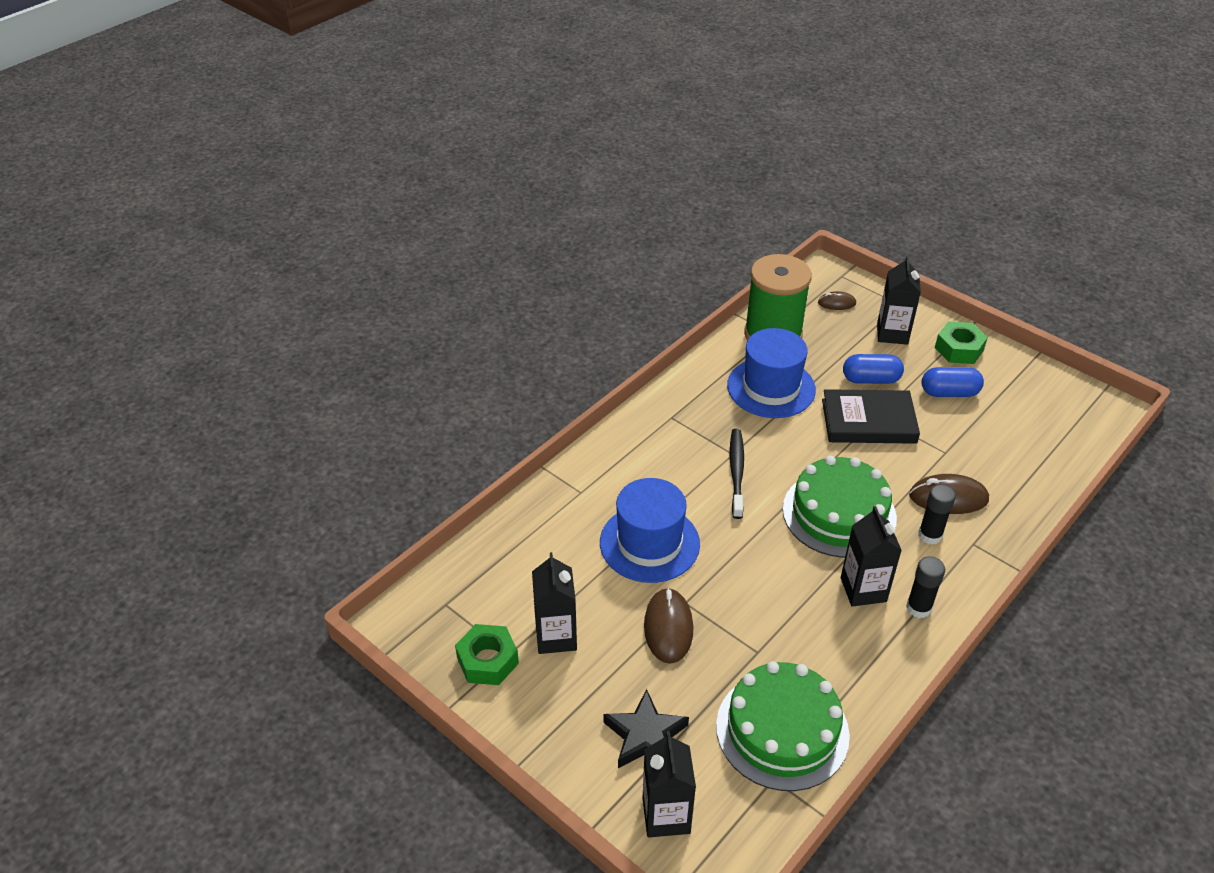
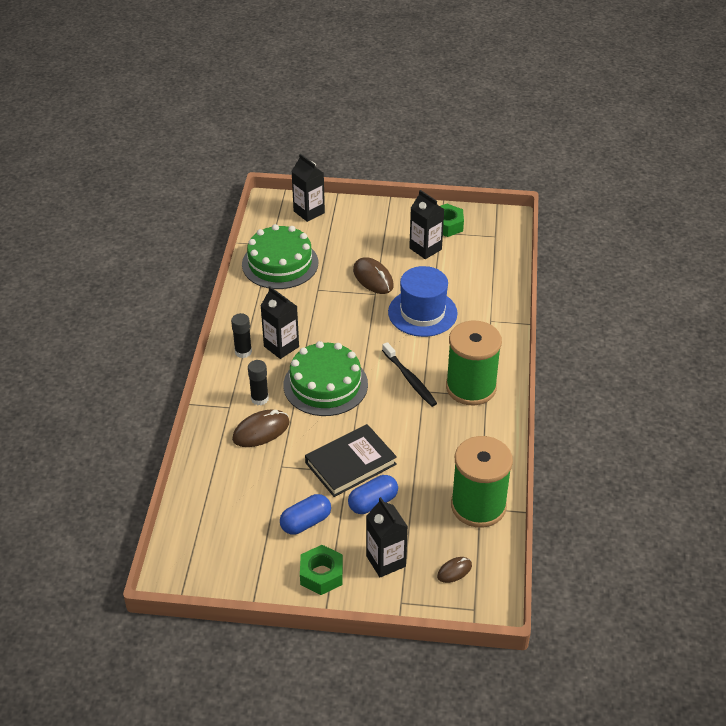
camera: 145 degrees right, 0 degrees up
(645, 736) = (343, 232): black star -> none
(678, 432) = (471, 387): none -> green spool
(771, 387) = (440, 455): blue hat -> none

